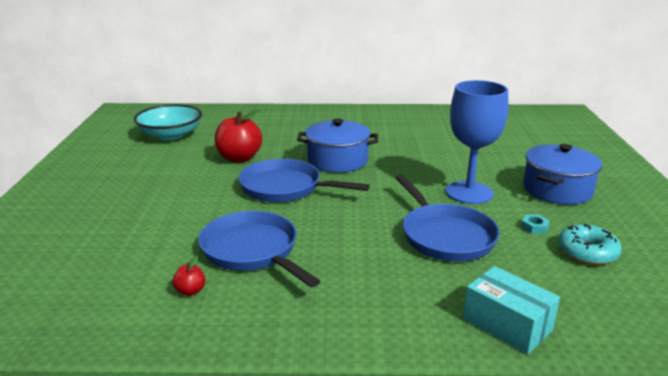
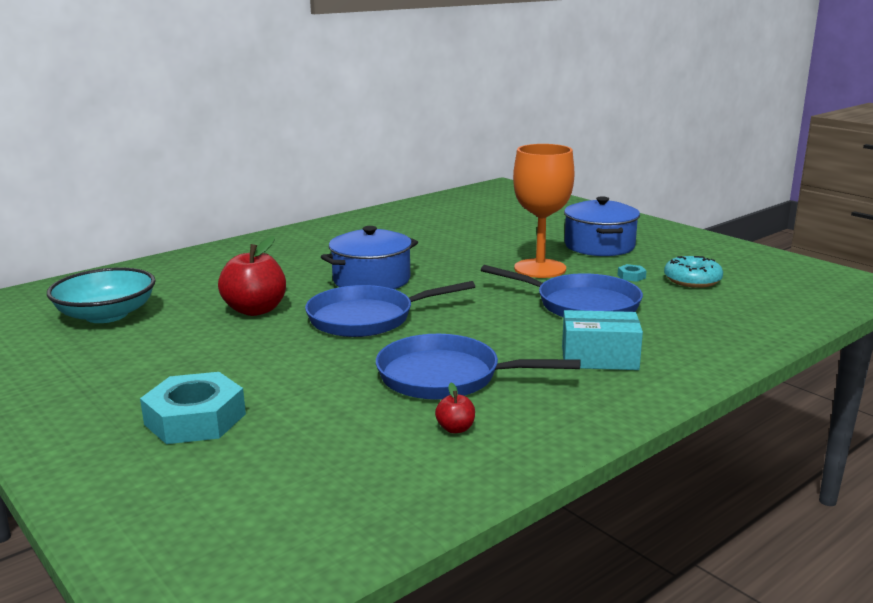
camera: 40 degrees left, 5 degrees down
(95, 216) = (195, 419): none -> turquoise nut
(469, 192) = (540, 268): blue goblet -> orange goblet
(507, 324) = (727, 342): turquoise box -> turquoise box (599, 358)

